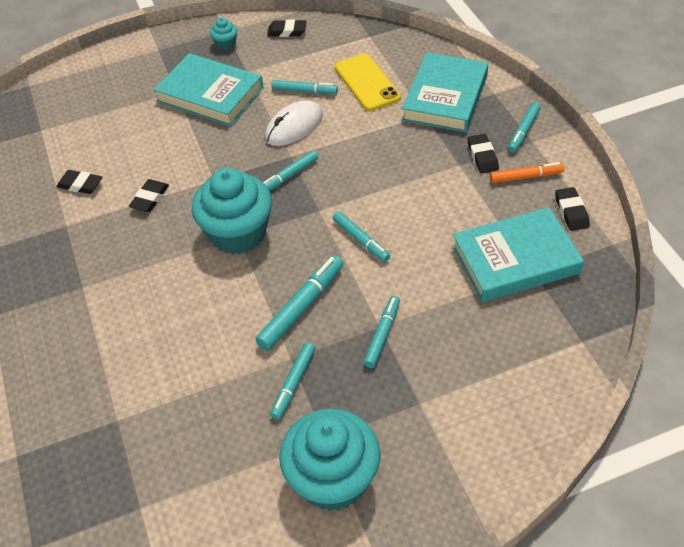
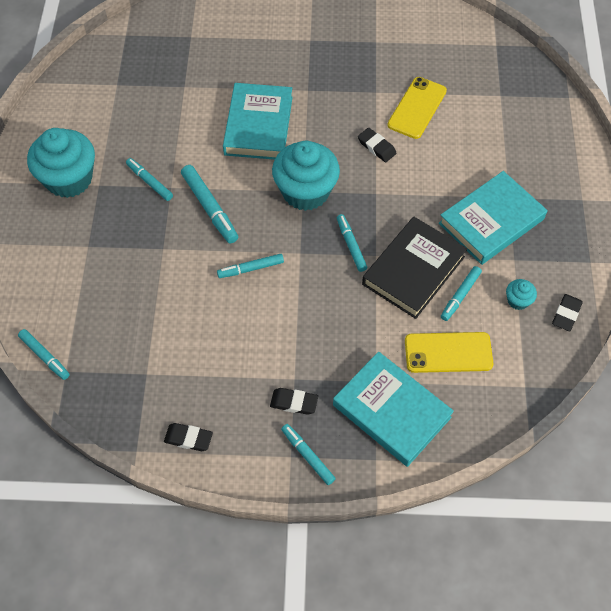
camera: 110 degrees right, 10 degrees up
(80, 185) = (417, 108): black eraser -> yellow phone
(226, 44) = (567, 255): turquoise cupcake -> turquoise cupcake (518, 300)
(294, 126) = (413, 270): white mouse -> black book
(382, 335) = (155, 247): turquoise marker -> turquoise marker (45, 356)
(515, 259) = (166, 367): turquoise book -> turquoise book (258, 125)
(526, 177) = (249, 425): orange marker -> none

